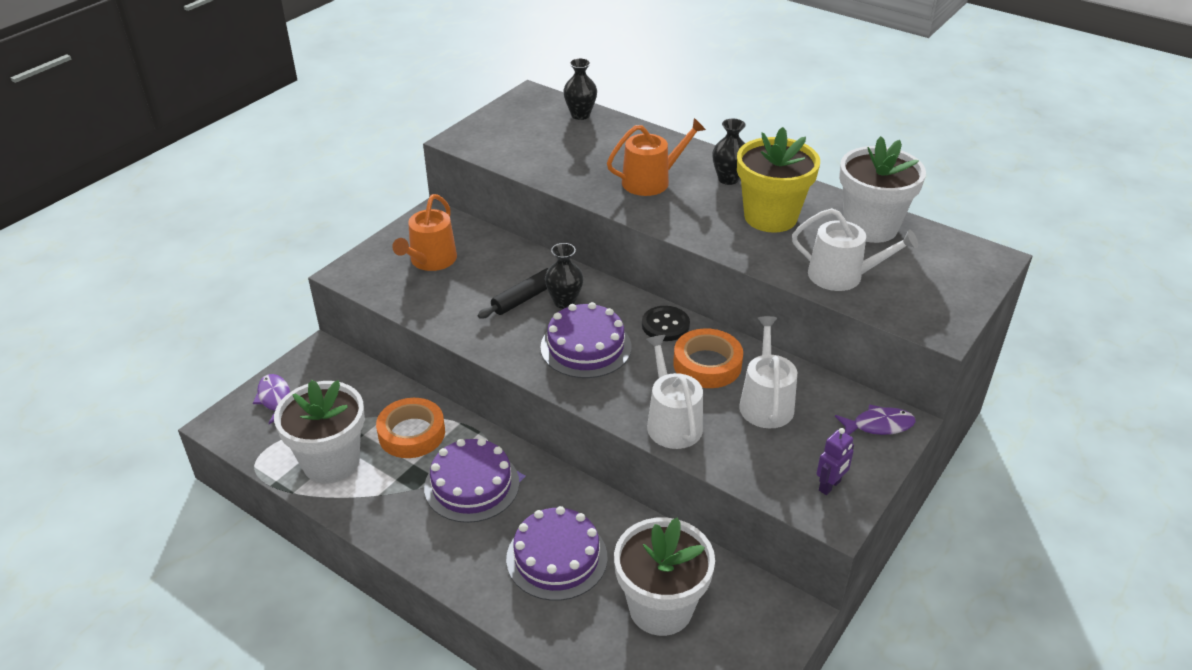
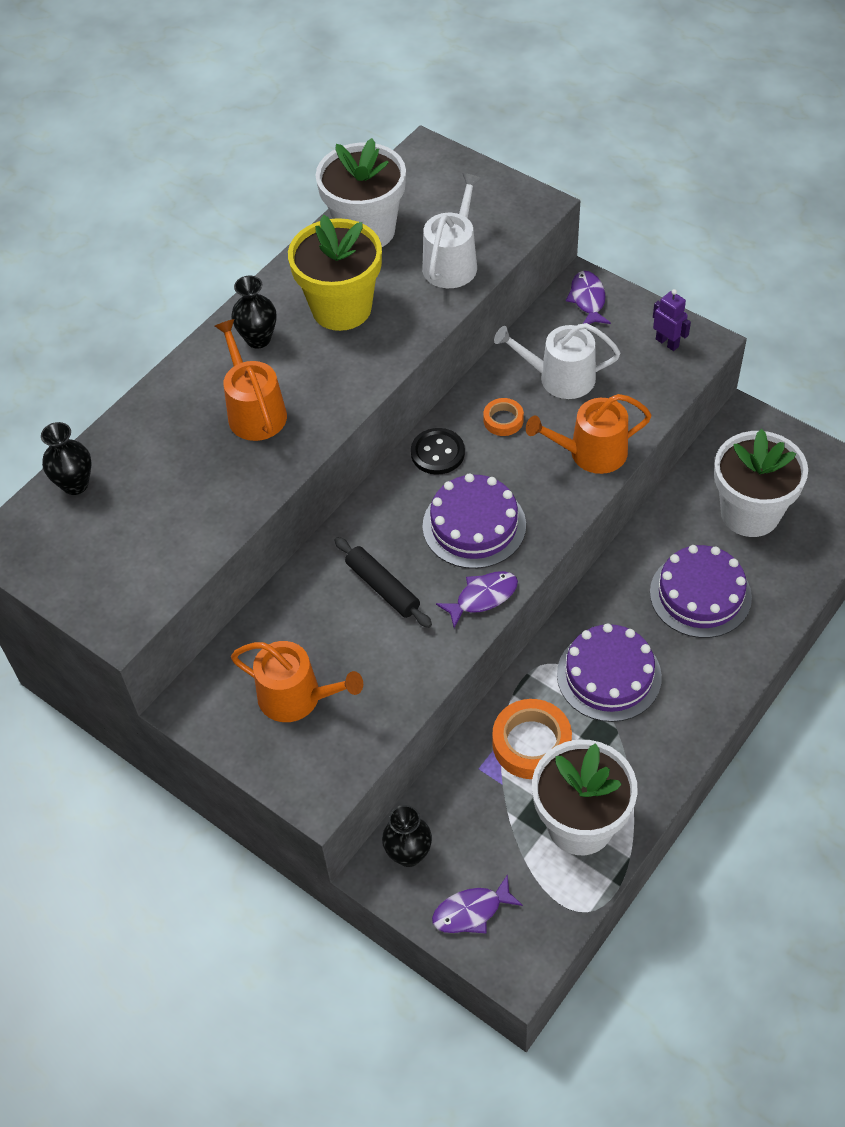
camera: 85 degrees left, 15 degrees up
(510, 352) = (483, 597): none -> purple fish
(564, 302) = (392, 547): black vase -> black vase (408, 854)
(672, 422) = (590, 453): white watering can -> orange watering can
(707, 364) = (503, 420): orange tape -> orange tape, size x0.55

